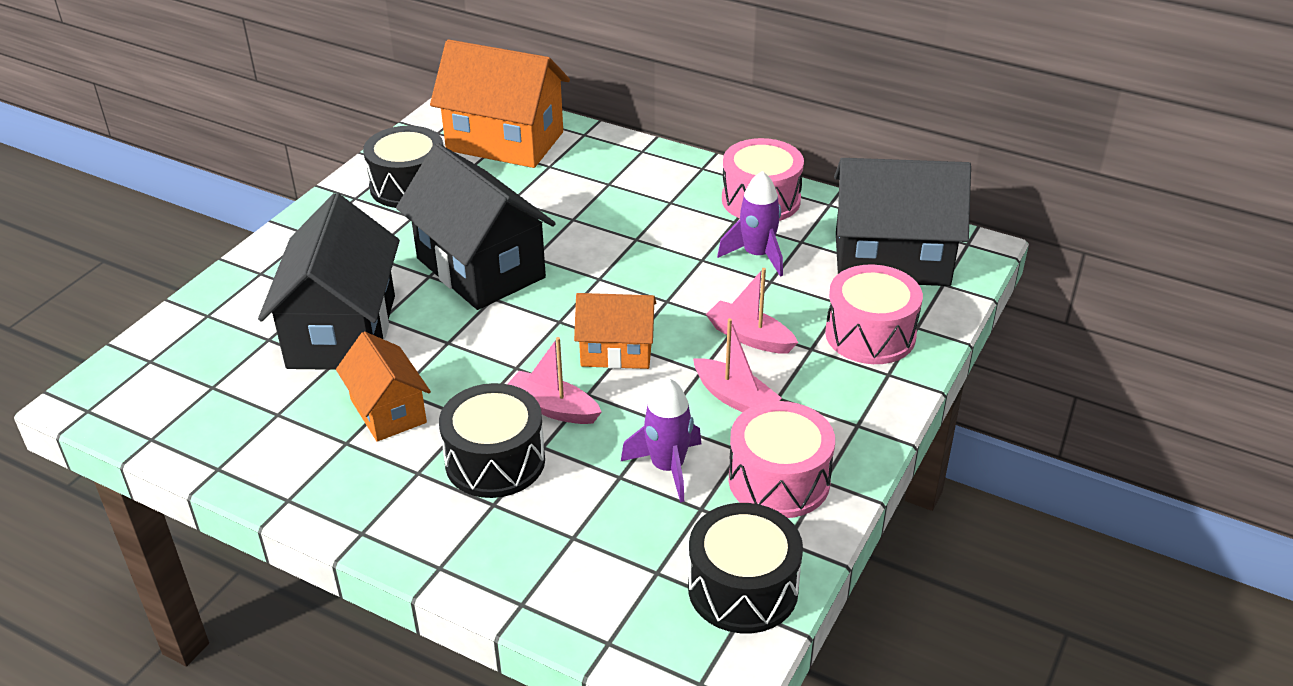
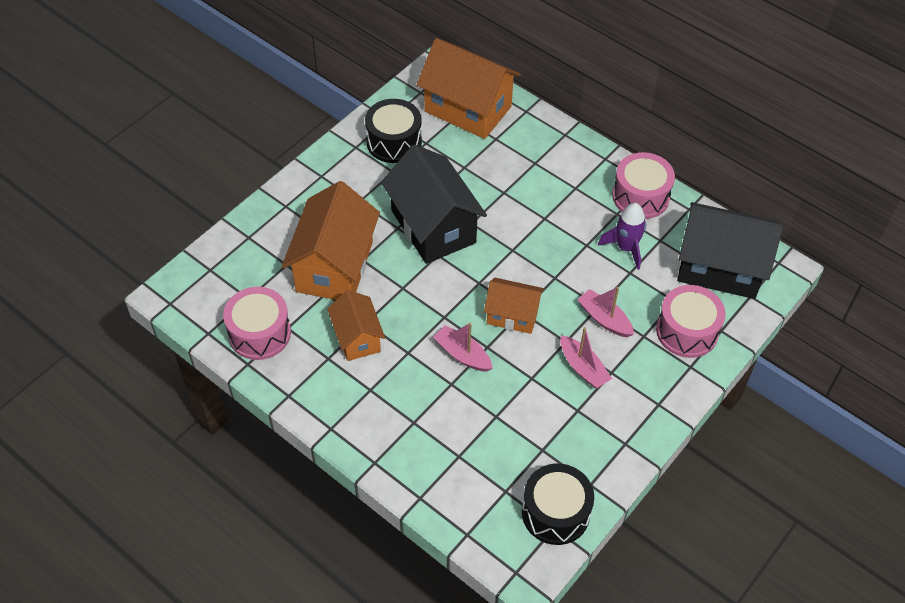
camera: 10 degrees right, 15 degrees up
(342, 331) = (334, 266): black house -> orange house
(495, 461) = (419, 390): black drum -> none
(667, 467) = (527, 415): purple rocket -> none
(779, 480) = (596, 438): pink drum -> pink drum (259, 333)

